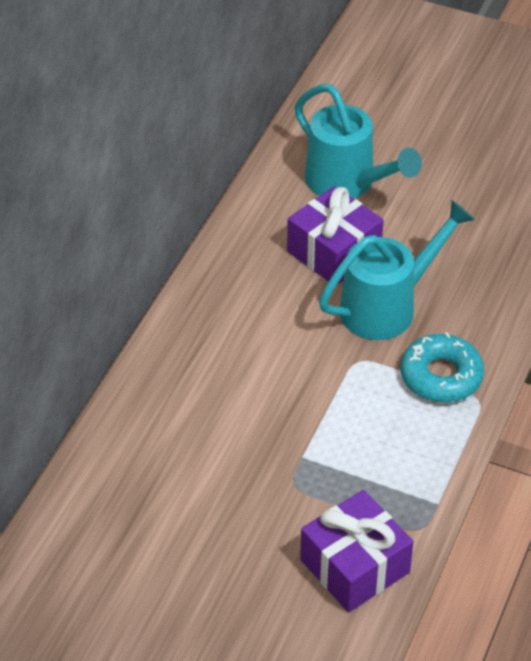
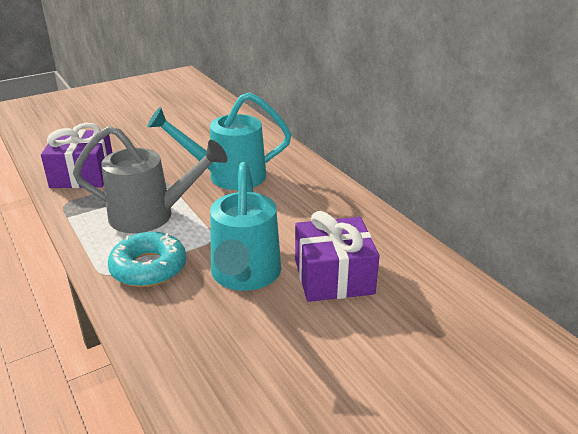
camera: 125 degrees right, 15 degrees down
(347, 183) = (419, 327): turquoise watering can -> turquoise watering can (228, 176)
(369, 434) = (151, 216): none -> grey watering can

